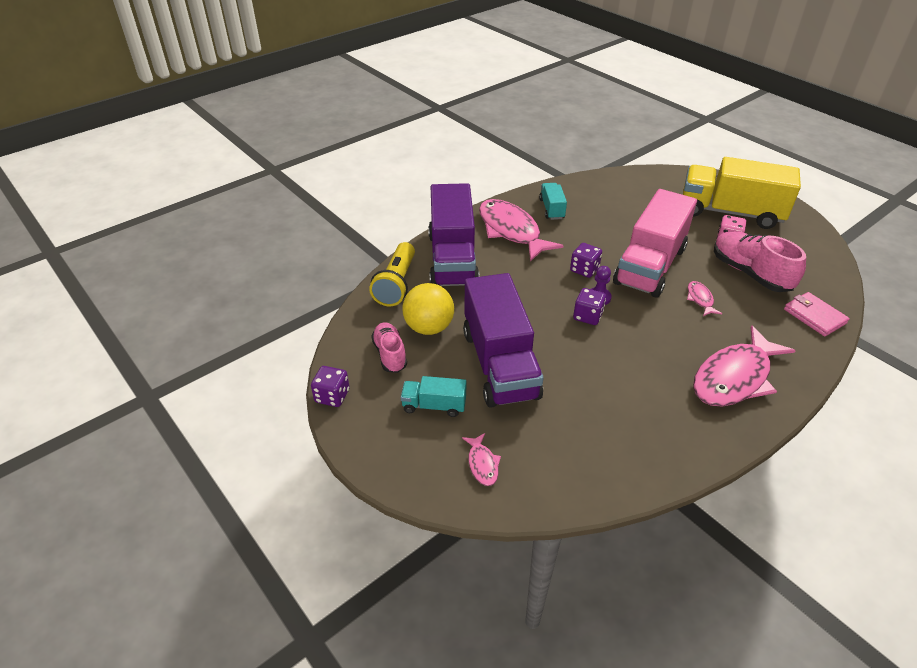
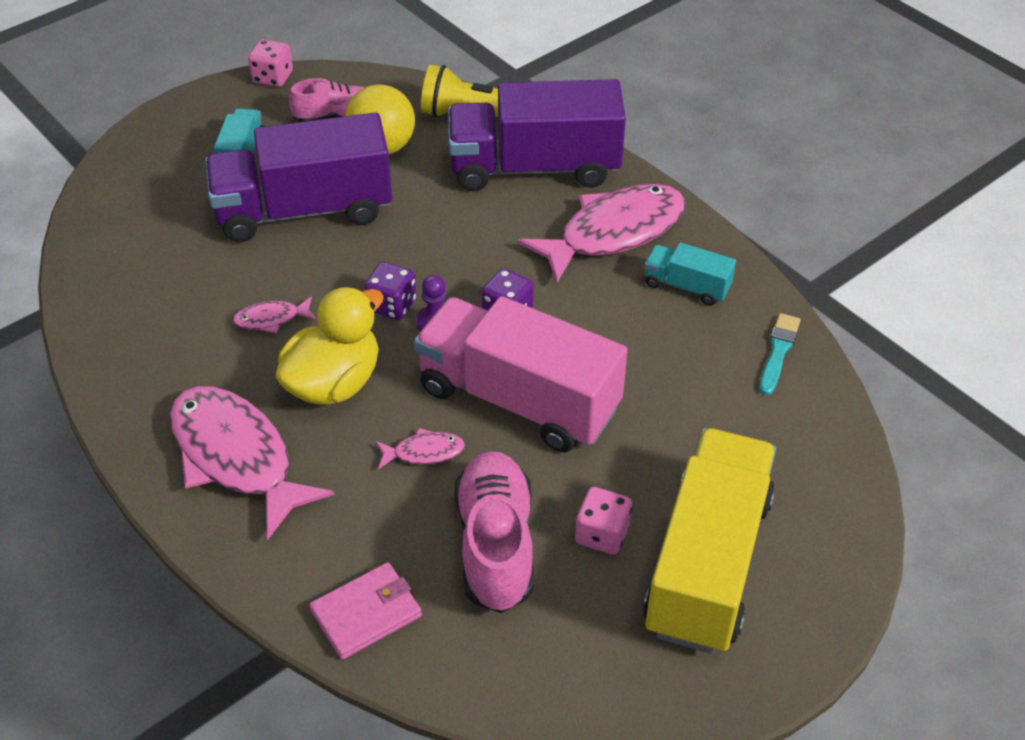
camera: 90 degrees right, 5 degrees up
(332, 396) = (273, 77): purple dice -> pink dice
(482, 464) = (146, 192): pink fish -> pink fish (271, 319)
(551, 209) = (686, 286): turquoise truck -> turquoise truck turned 150 degrees counterclockwise
(593, 186) = (778, 352): none -> turquoise brush
(660, 338) = (334, 383): none -> yellow duck
(750, 273) = (495, 545): pink shoe -> pink shoe turned 60 degrees counterclockwise

